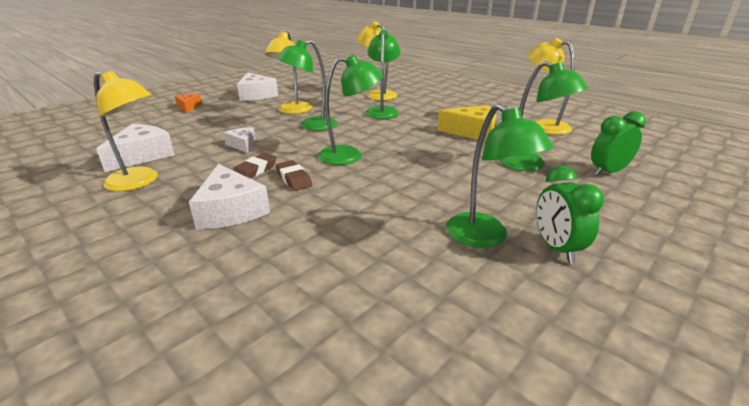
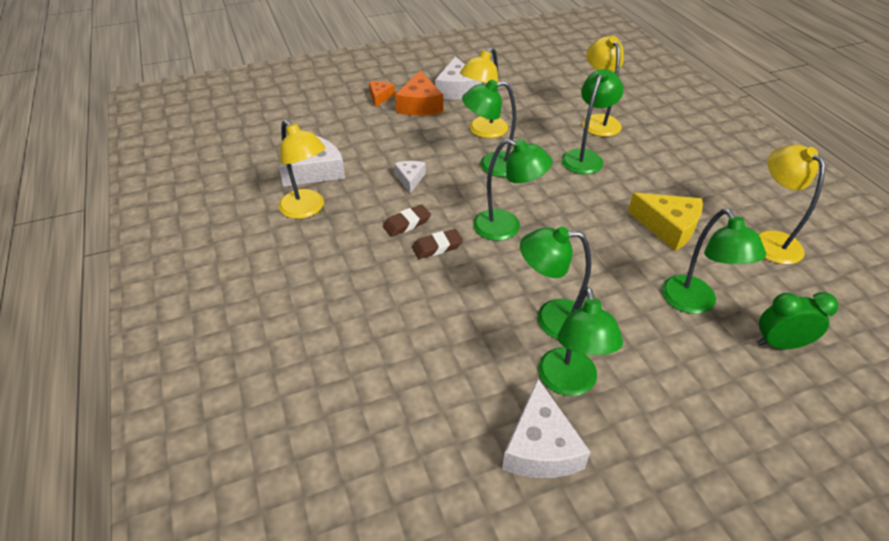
camera: 25 degrees right, 15 degrees up
(228, 106) = (420, 105): none -> orange cheese
(231, 210) = (368, 272): white cheese -> white cheese (540, 447)
(294, 179) = (437, 247): brown eraser -> brown eraser turned 75 degrees clockwise
(432, 200) = (551, 319): none -> green lamp
(556, 248) = (627, 420): green clock -> none

